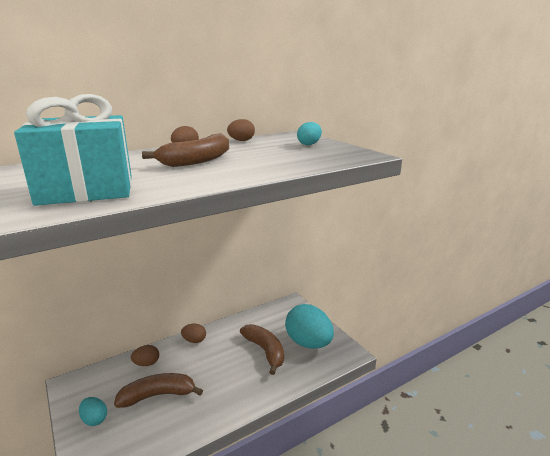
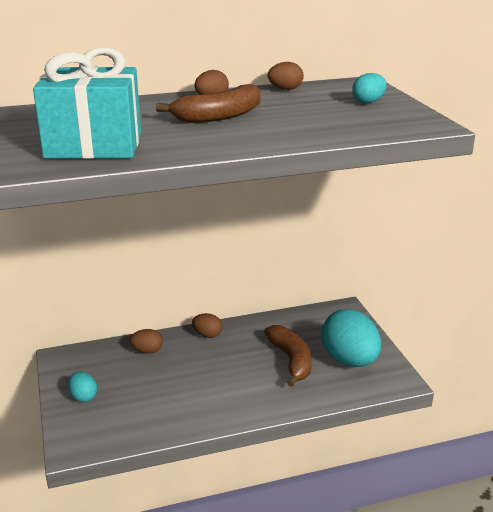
camera: 15 degrees right, 5 degrees up
(158, 395) = (154, 385): brown banana -> none

